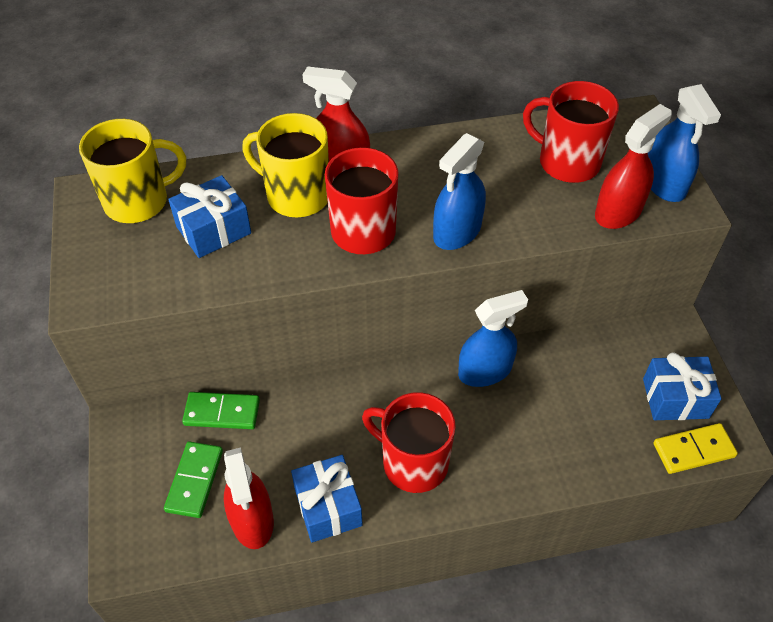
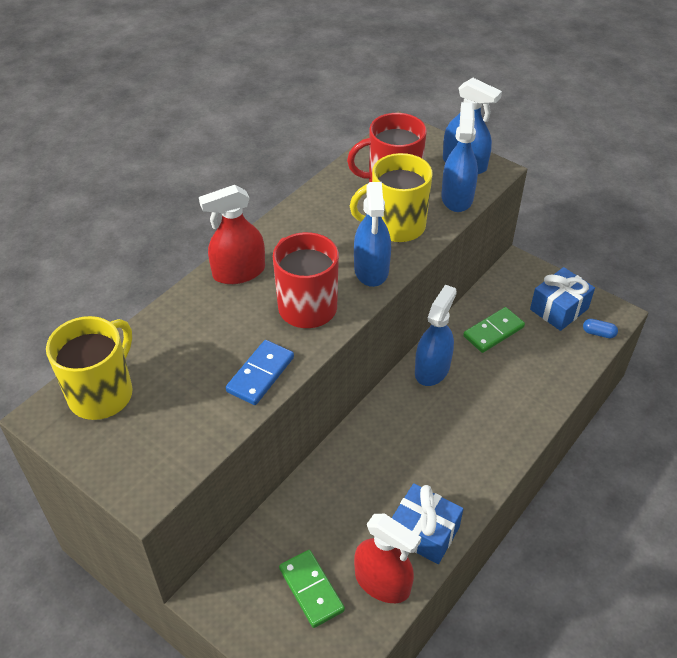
camera: 40 degrees left, 5 degrees down
(213, 230) = (192, 376): blue gift -> none
(222, 412) = (279, 527): green domino -> green domino (493, 332)
(264, 263) = (260, 374): none -> blue domino
(296, 195) = (229, 313): yellow mug -> yellow mug (396, 226)
(413, 462) = (449, 461): red mug -> none
(618, 212) = (457, 197): red spray bottle -> blue spray bottle
(693, 450) = (598, 333): yellow domino -> blue capsule

